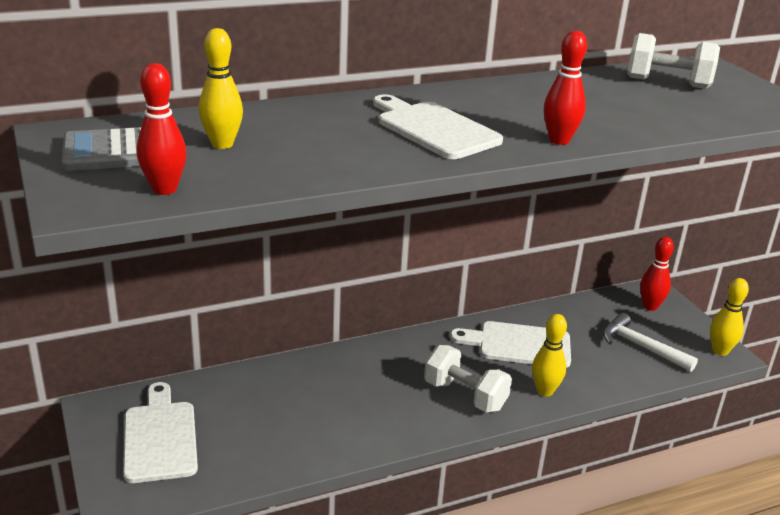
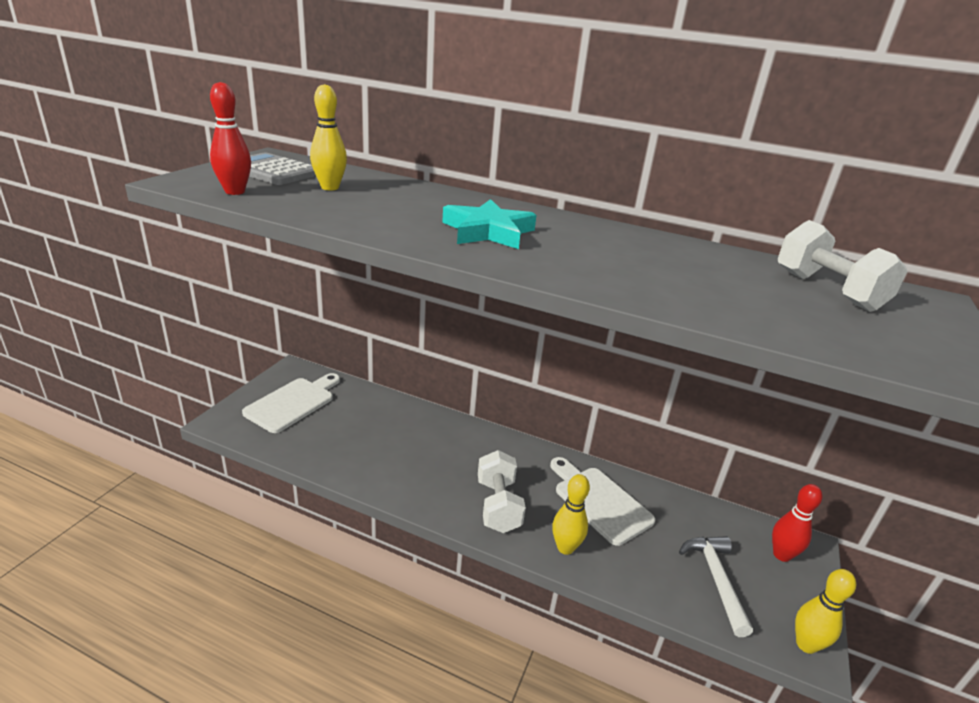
camera: 45 degrees right, 0 degrees up
(434, 129) = (488, 231): white cutting board -> turquoise star
(559, 140) = (572, 277): red bowling pin -> none

